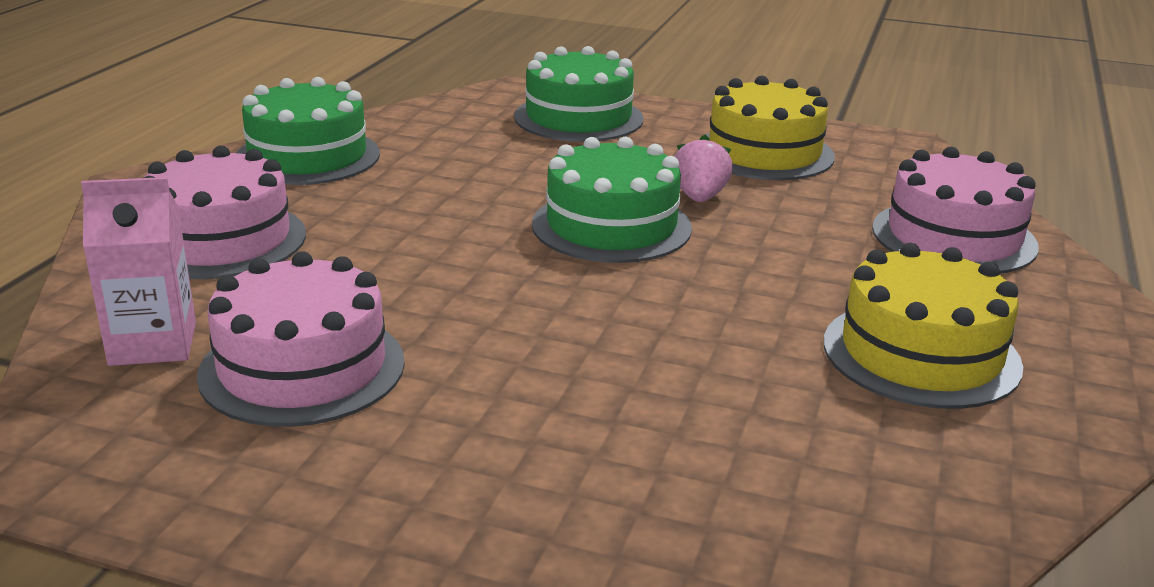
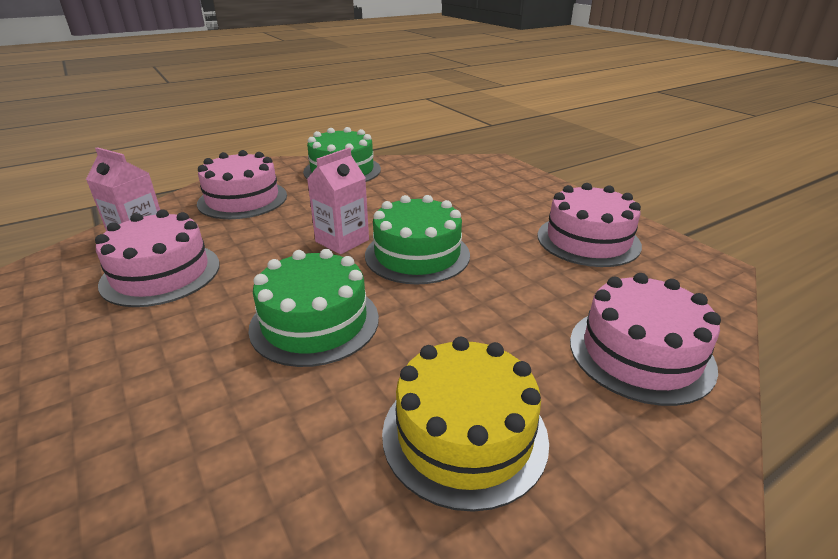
camera: 40 degrees right, 5 degrees up
(488, 242) = (342, 241): none -> pink carton
(578, 118) = (505, 186): green cake -> green cake (315, 322)
(699, 197) = (497, 255): pink strawberry -> none
(764, 153) = (588, 240): yellow cake -> pink cake

